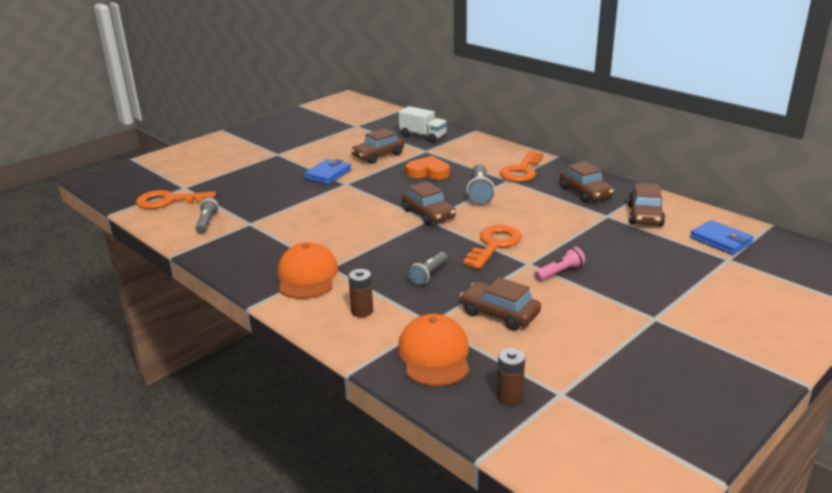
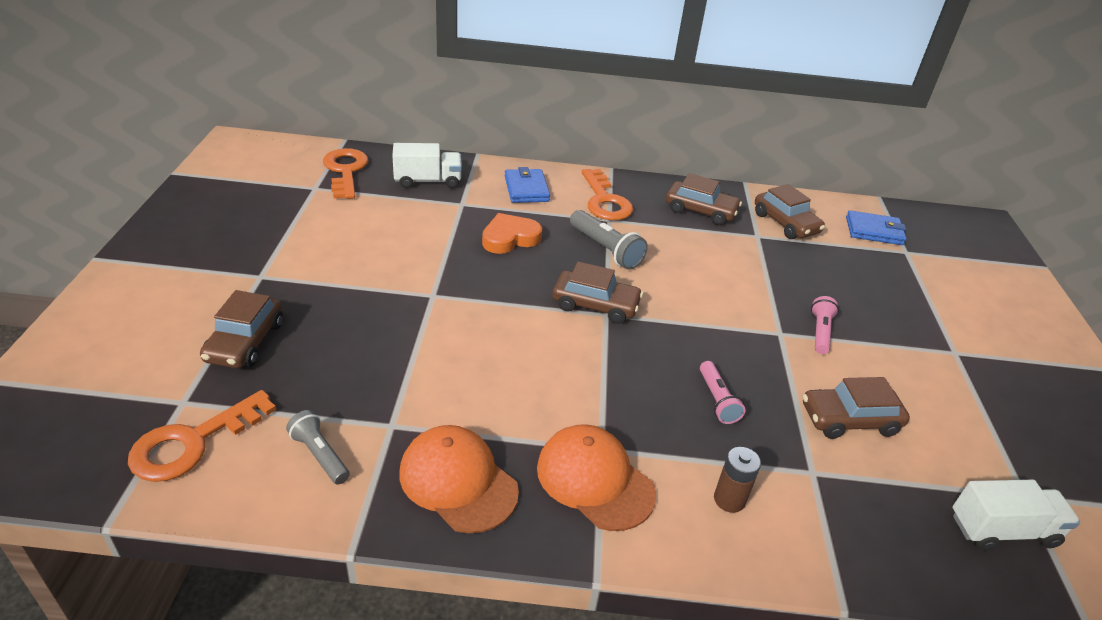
camera: 45 degrees left, 10 degrees up
(328, 174) = (387, 287): blue wallet -> blue wallet (526, 189)
(378, 155) = (412, 231): brown car -> brown car (245, 342)
(428, 274) = (717, 400): grey flashlight -> pink flashlight
(434, 355) = (877, 518): orange cap -> orange cap (458, 481)
(494, 245) = (718, 322): orange key -> orange key (345, 171)
(509, 397) = (1002, 530): brown battery -> white truck

